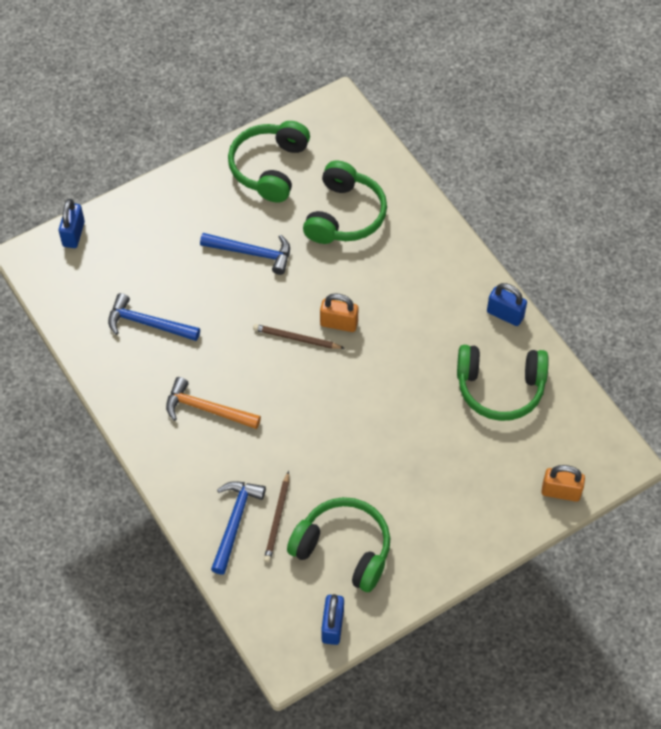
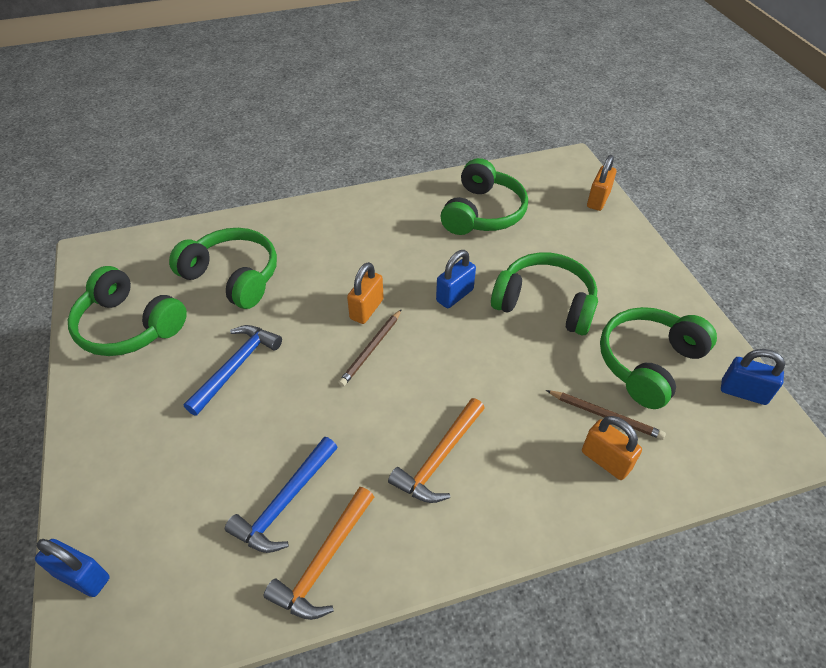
camera: 75 degrees left, 10 degrees down
(113, 359) = (324, 561): none -> orange hammer
(235, 522) = (605, 460): blue hammer -> orange padlock
(390, 460) = (545, 303): none -> green headphones
(505, 314) = (405, 193): blue padlock -> blue padlock (454, 295)

